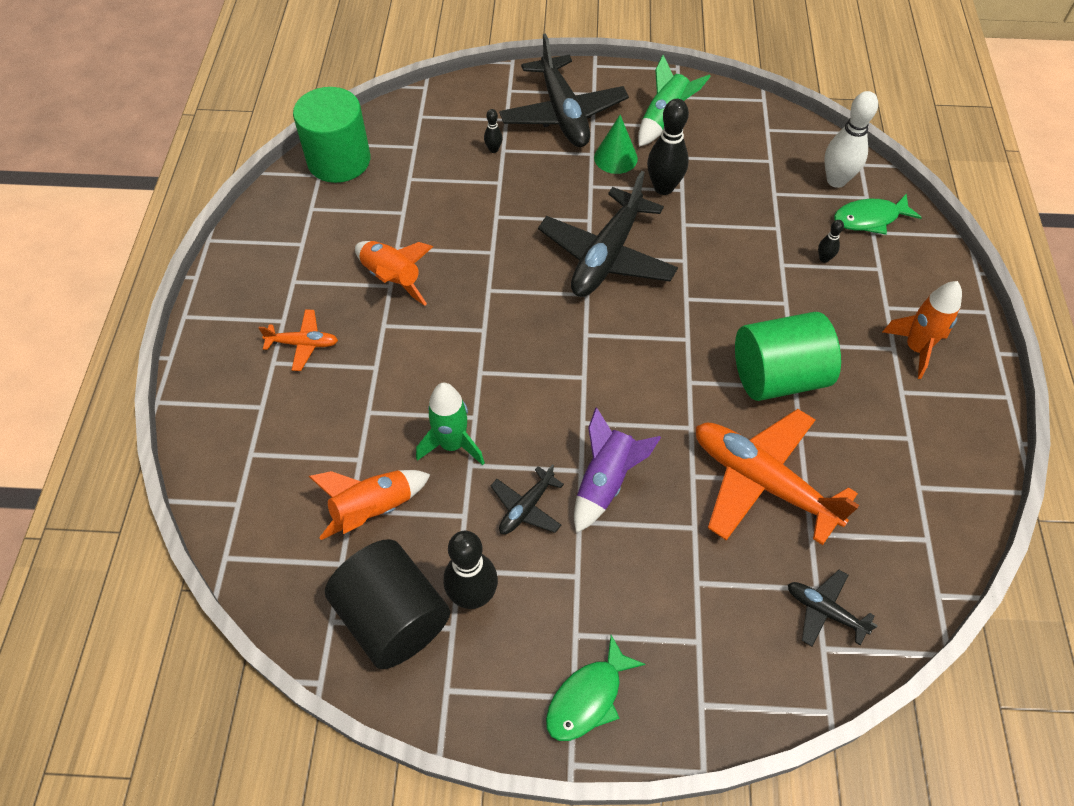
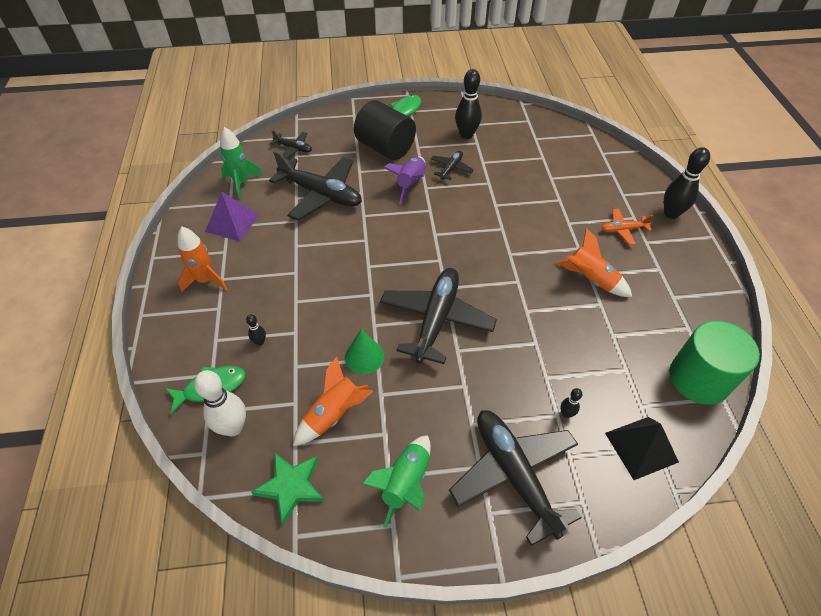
camera: 170 degrees right, 5 degrees down
(373, 509) = (531, 159): orange rocket -> orange rocket (334, 414)
(393, 617) = (500, 124): black cylinder -> black cylinder (385, 148)
(435, 117) = (641, 447): none -> black pyramid
(452, 444) = (502, 190): green rocket -> green rocket (241, 183)
(615, 158) = (447, 422): green cone -> green cone (364, 357)
(663, 187) = (398, 393): black bowling pin -> black bowling pin (671, 213)
(762, 482) = (321, 194): orange plane -> black plane
(770, 130) = (291, 487): none -> green star
(777, 377) = (307, 250): green cylinder -> none
(903, 443) = (232, 223): none -> purple pyramid

